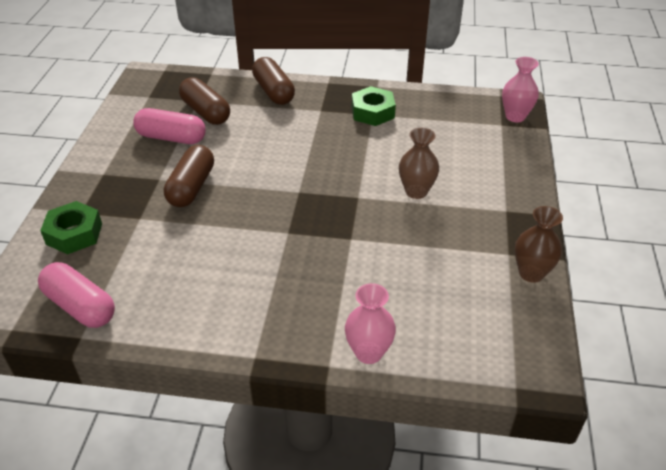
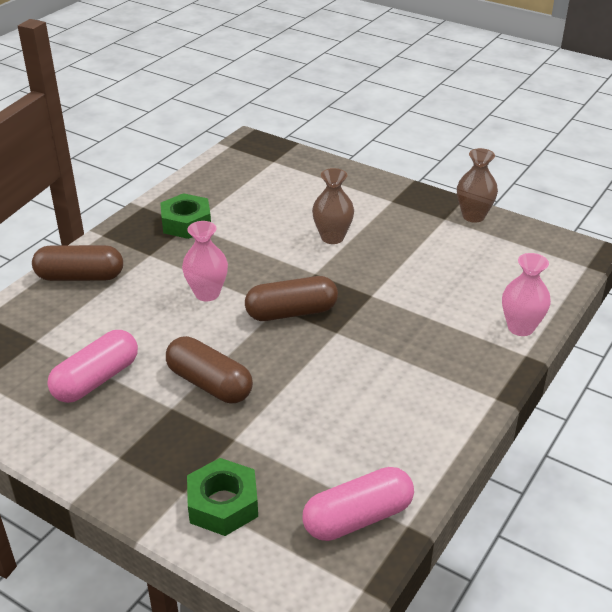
camera: 65 degrees left, 5 degrees down
(206, 112) = (69, 339): brown capsule -> brown capsule (291, 312)
(515, 116) = (268, 150): pink vase -> pink vase (207, 293)

